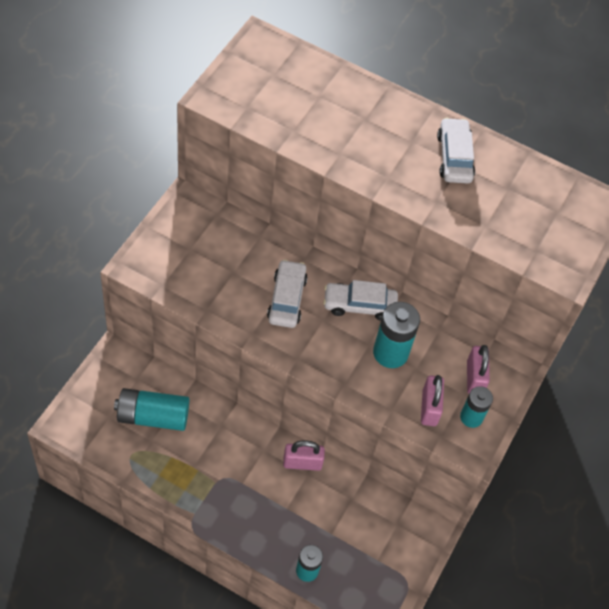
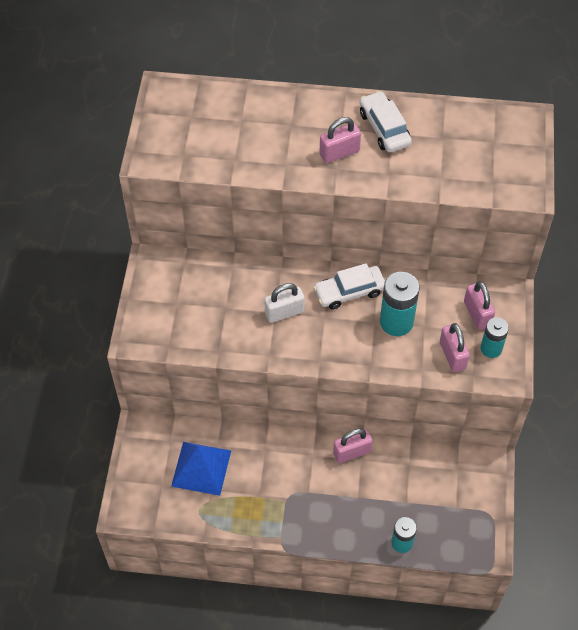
camera: 15 degrees left, 0 degrees up
(152, 416) = (201, 468): turquoise battery -> blue pyramid
(287, 299) = (284, 312): white car -> white padlock
(398, 163) = (339, 153): none -> pink padlock

